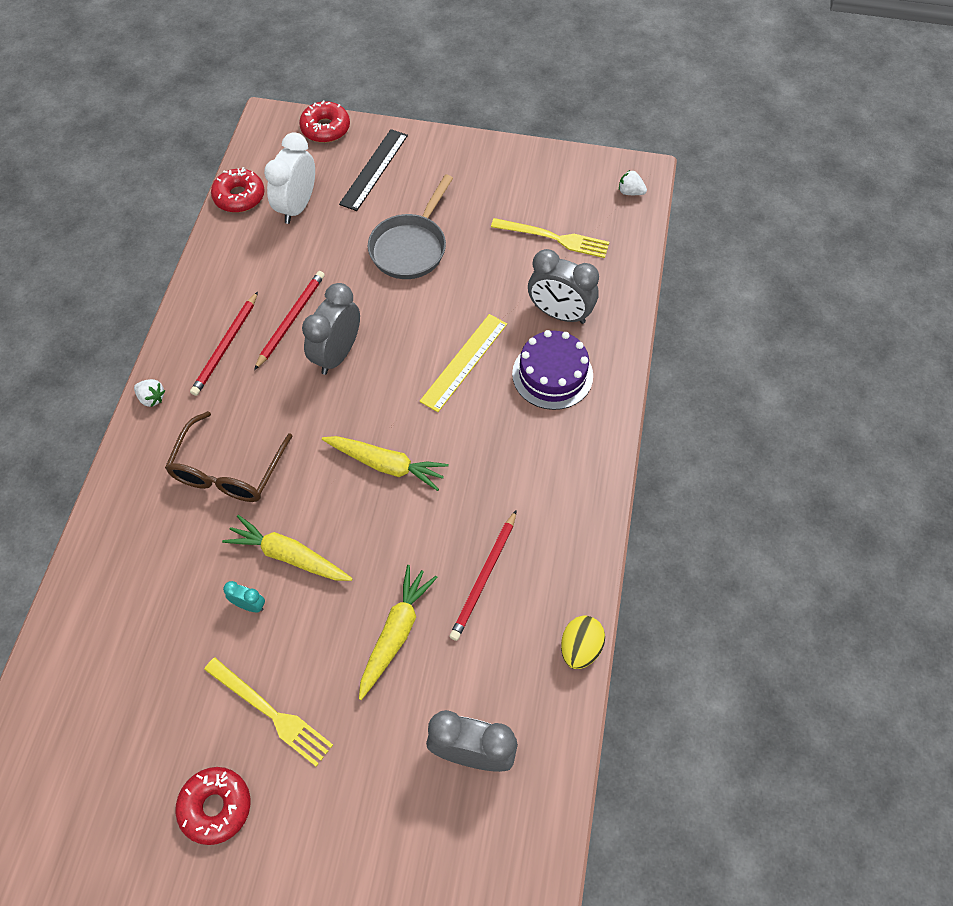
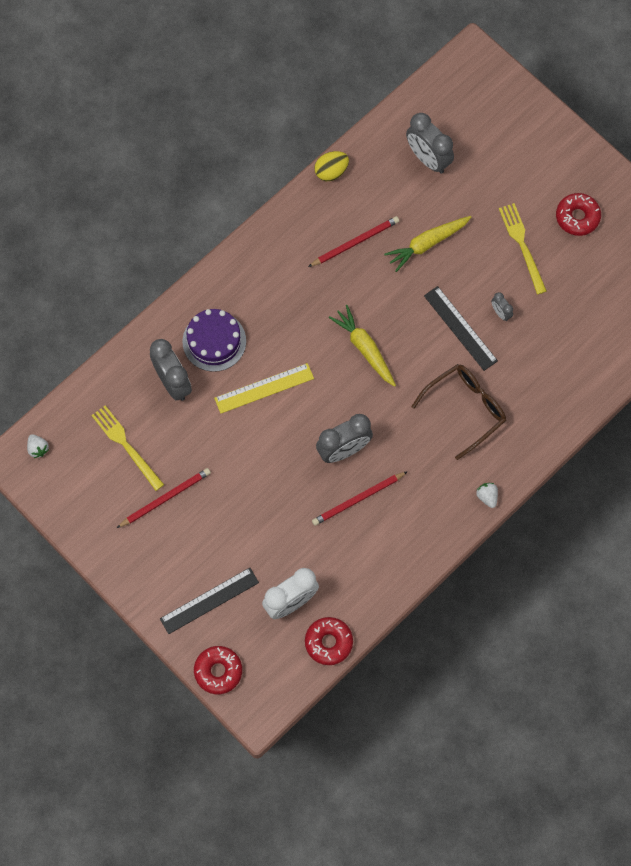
camera: 145 degrees left, 10 degrees up
(226, 346) = (415, 507): red pencil -> red pencil (165, 498)
(249, 605) = (500, 313): turquoise clock -> grey clock
(289, 556) = (460, 328): yellow carrot -> black ruler
(410, 247) = (233, 506): grey pan -> none

